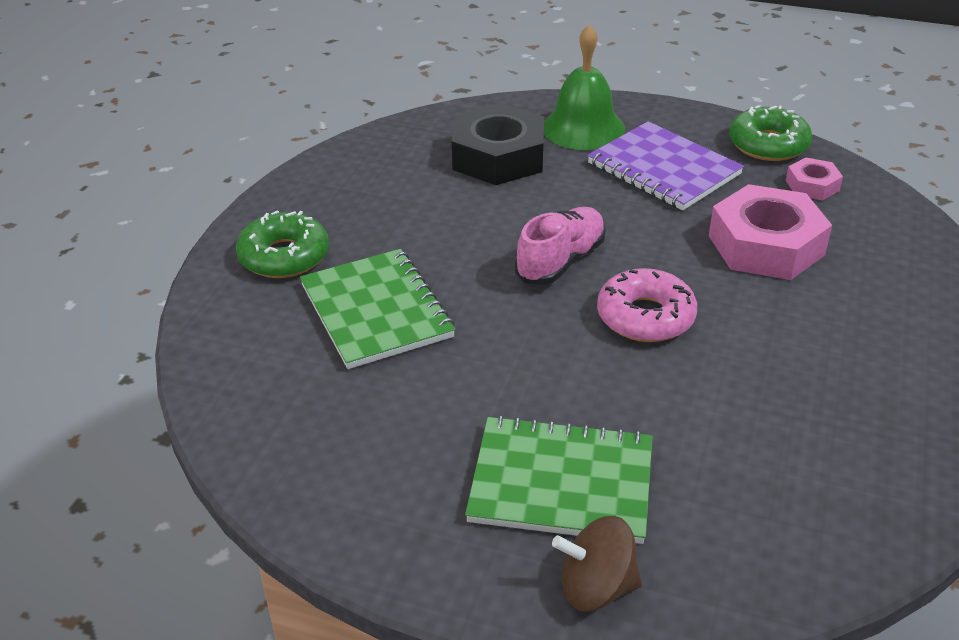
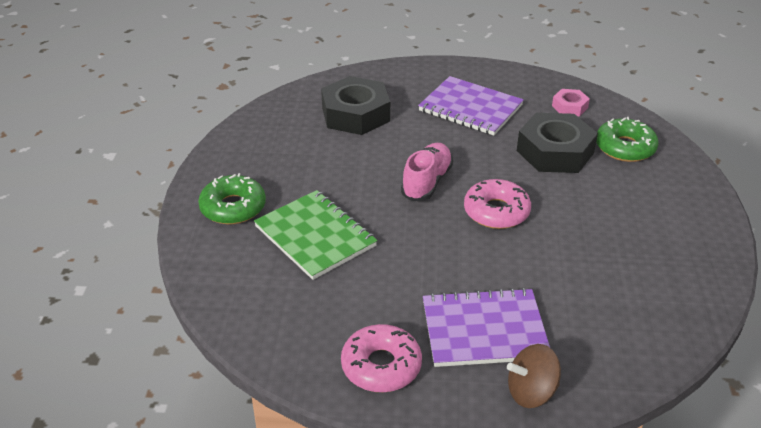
camera: 15 degrees left, 0 degrees up
(392, 506) = (381, 366): none -> pink donut
(561, 482) = (484, 330): green notebook -> purple notebook
(583, 128) = (406, 86): green bell -> none
(766, 245) = (555, 152): pink nut -> black nut
(768, 145) = (532, 82): green donut -> green donut (625, 148)

